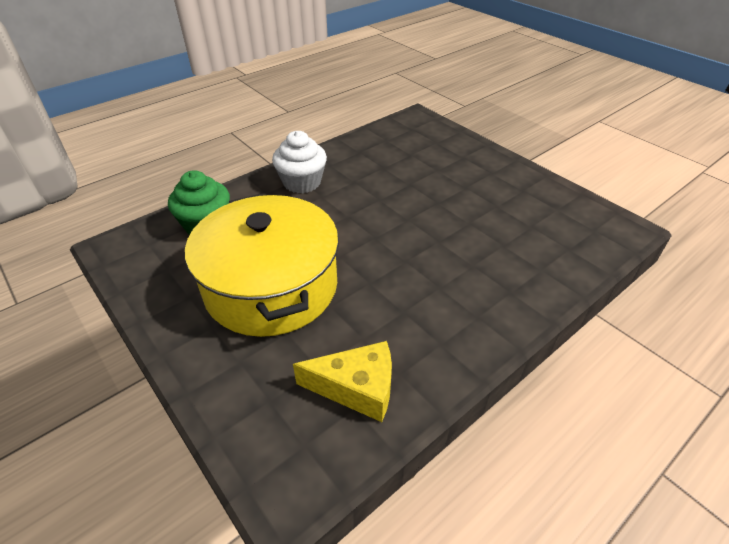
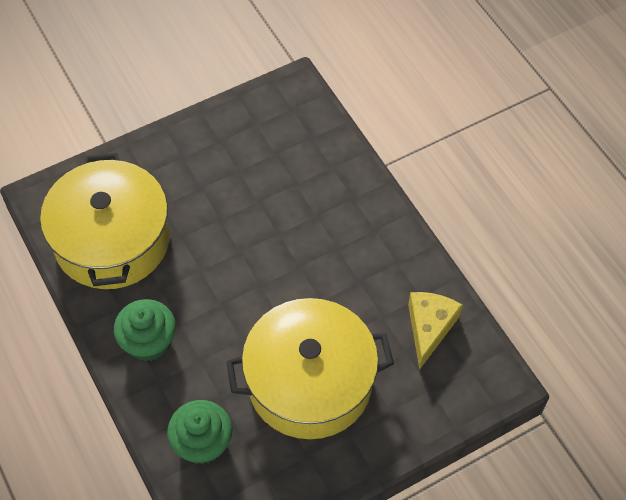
camera: 80 degrees left, 15 degrees up
(302, 182) = (148, 342): white cupcake -> green cupcake
(392, 151) = (112, 240): none -> yellow pot

